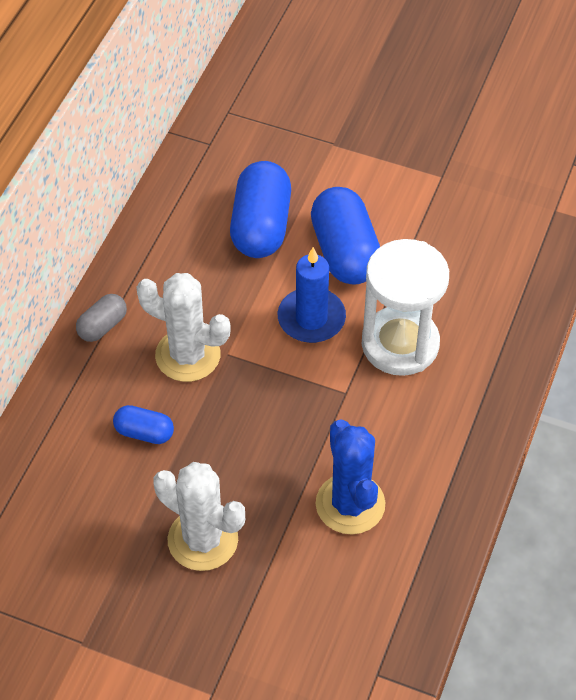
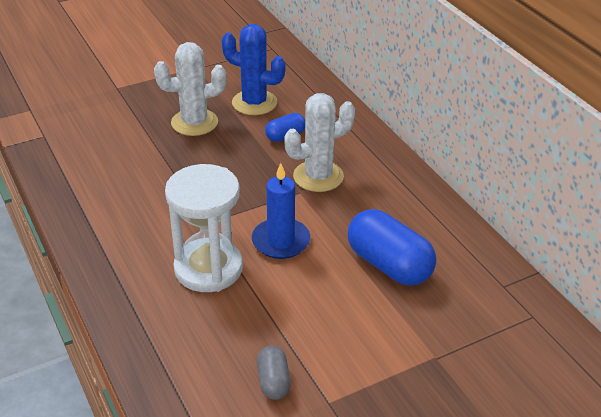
camera: 130 degrees right, 15 degrees down
(102, 326) = (381, 157): grey capsule -> grey capsule (273, 381)
(345, 252) = (317, 292): blue capsule -> none
(350, 504) = (137, 180): blue cactus -> blue cactus (254, 103)

